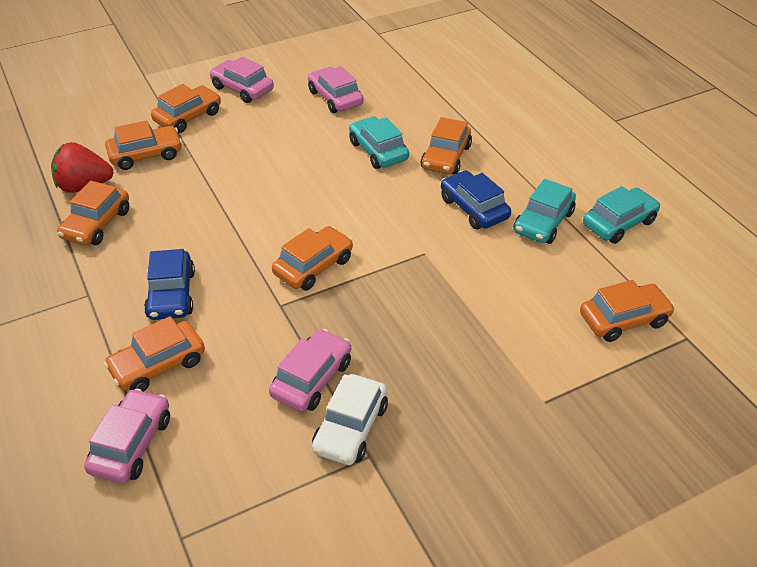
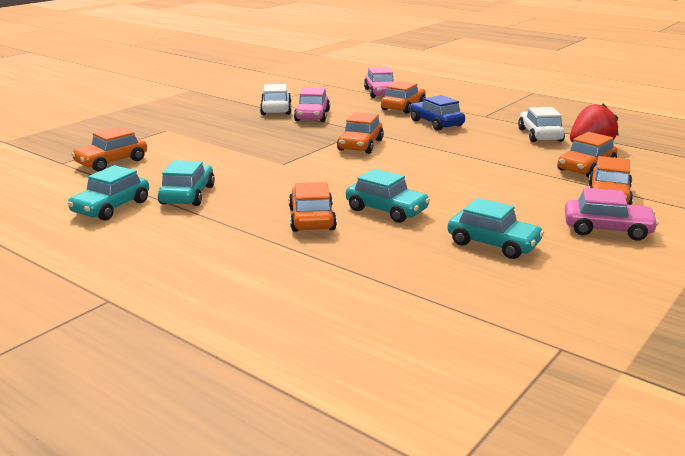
camera: 155 degrees right, 20 degrees down
(97, 224) = (540, 135): orange car -> white car
(335, 98) = (493, 244): pink car -> turquoise car
(474, 208) = (258, 191): blue car -> none

